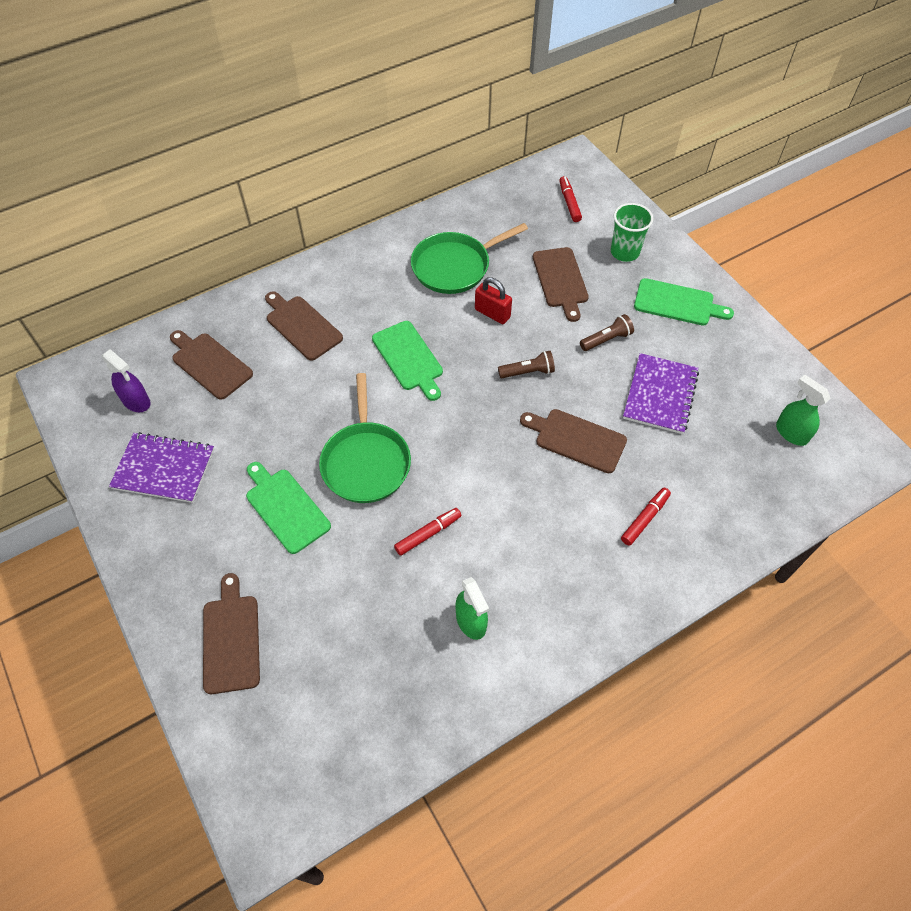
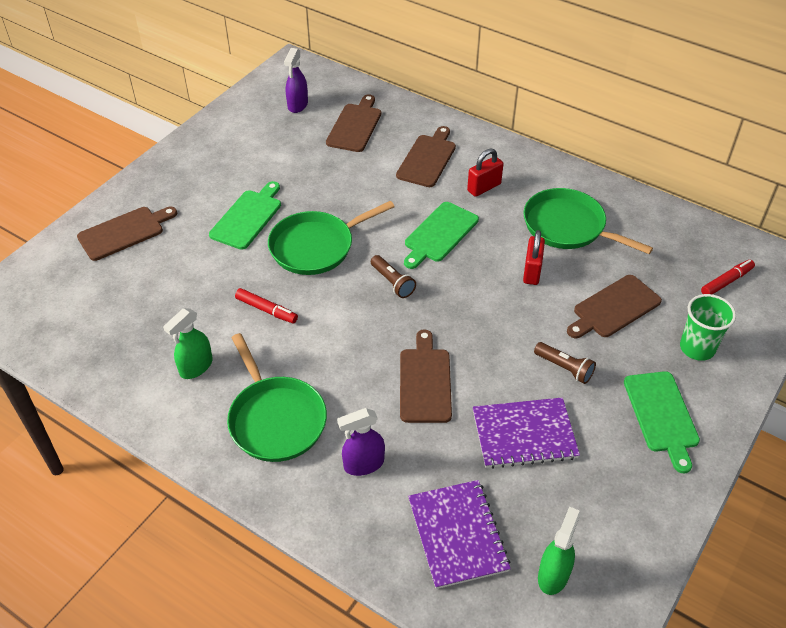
camera: 65 degrees right, 10 degrees down
(164, 469) = (248, 142): purple notebook -> purple notebook (457, 534)
(369, 301) = (484, 187): none -> red padlock
(528, 372) = (480, 320): brown flashlight -> brown flashlight (393, 282)
(567, 571) = (276, 419): none -> green pan
(645, 519) = (363, 464): red marker -> purple spray bottle

